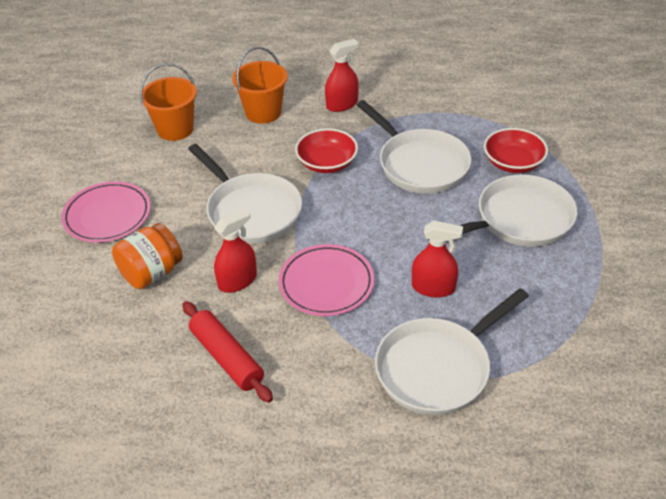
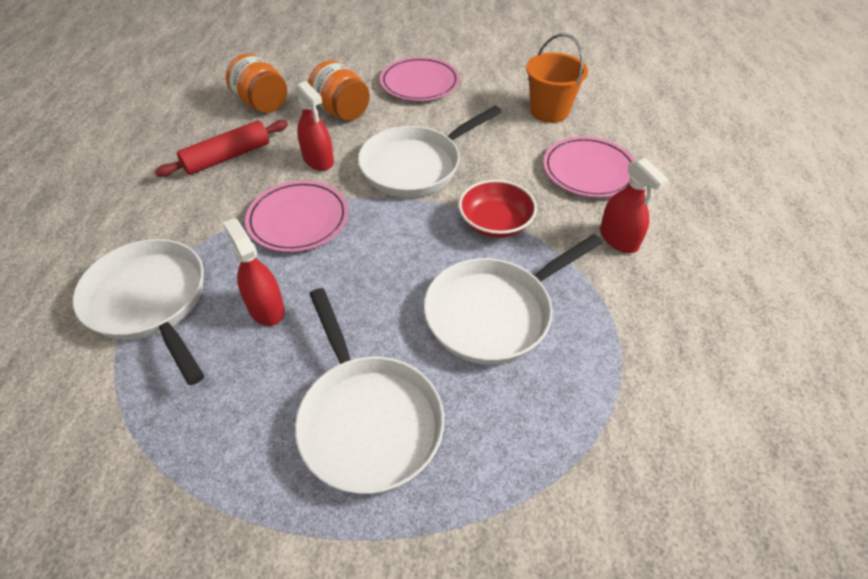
camera: 90 degrees right, 5 degrees up
(124, 346) = (262, 104): none -> orange jar
(263, 112) = (589, 171): orange bucket -> pink plate
(433, 287) = (266, 308): red spray bottle -> red spray bottle turned 135 degrees clockwise
(513, 163) = (499, 433): red bowl -> none

